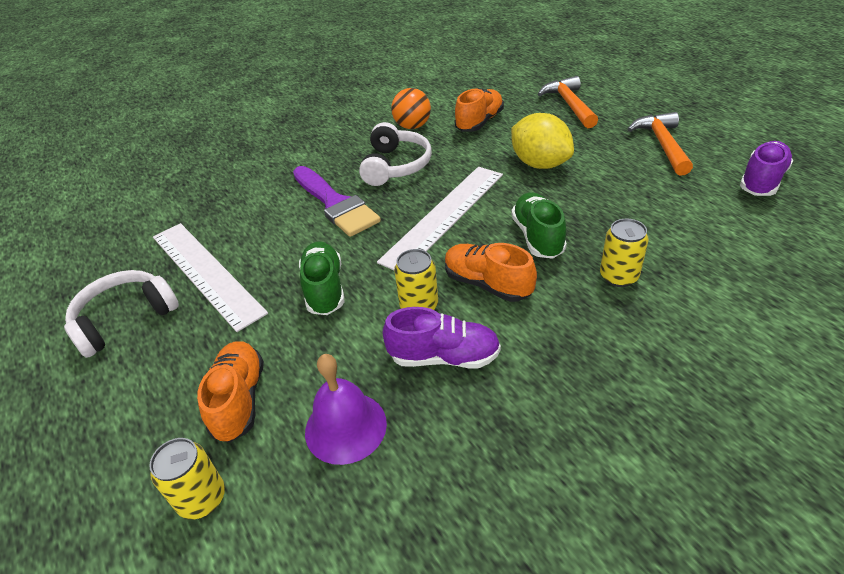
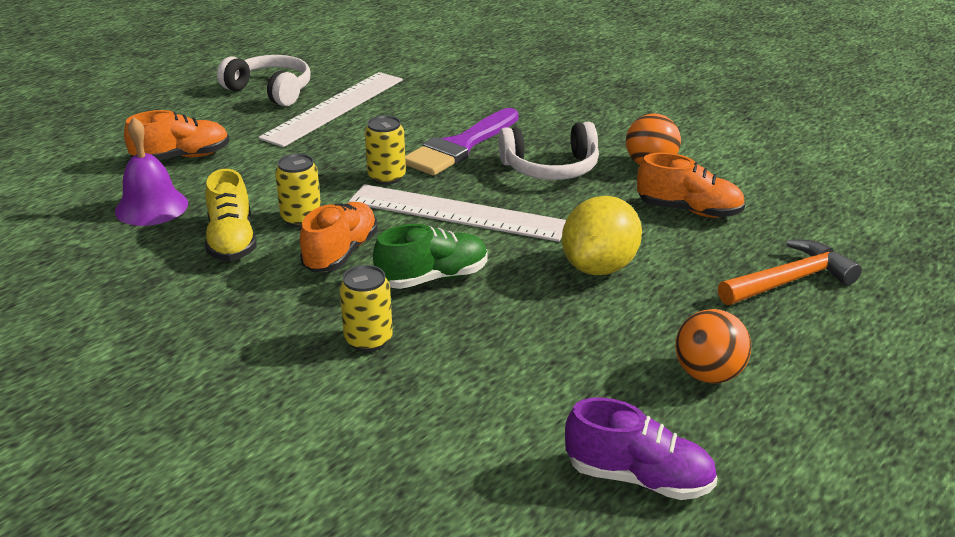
camera: 70 degrees right, 10 degrees down
(202, 499) = (91, 165): yellow can -> yellow can (386, 177)
(324, 289) = (320, 166): green shoe -> none
(444, 357) = (232, 241): purple shoe -> yellow shoe
(662, 144) = (708, 374): orange hammer -> orange ball

